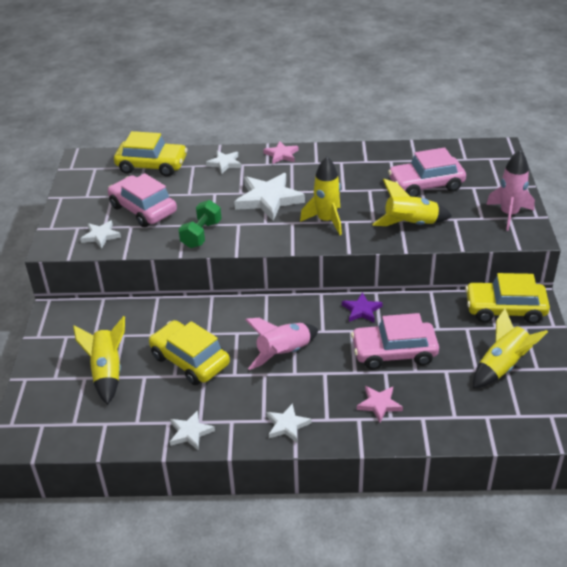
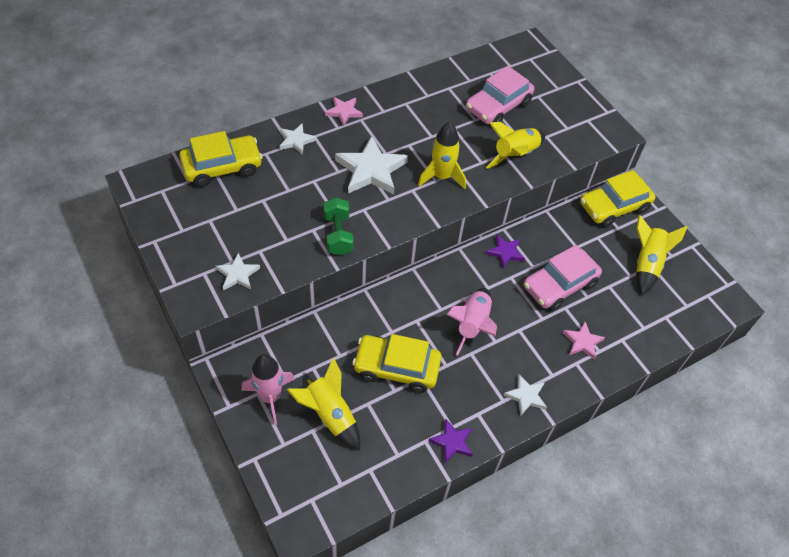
camera: 35 degrees left, 15 degrees up
(143, 209) = (256, 225): pink car -> none
(190, 432) = (452, 442): white star -> purple star
(509, 214) = (585, 117): pink rocket -> pink rocket (270, 397)

